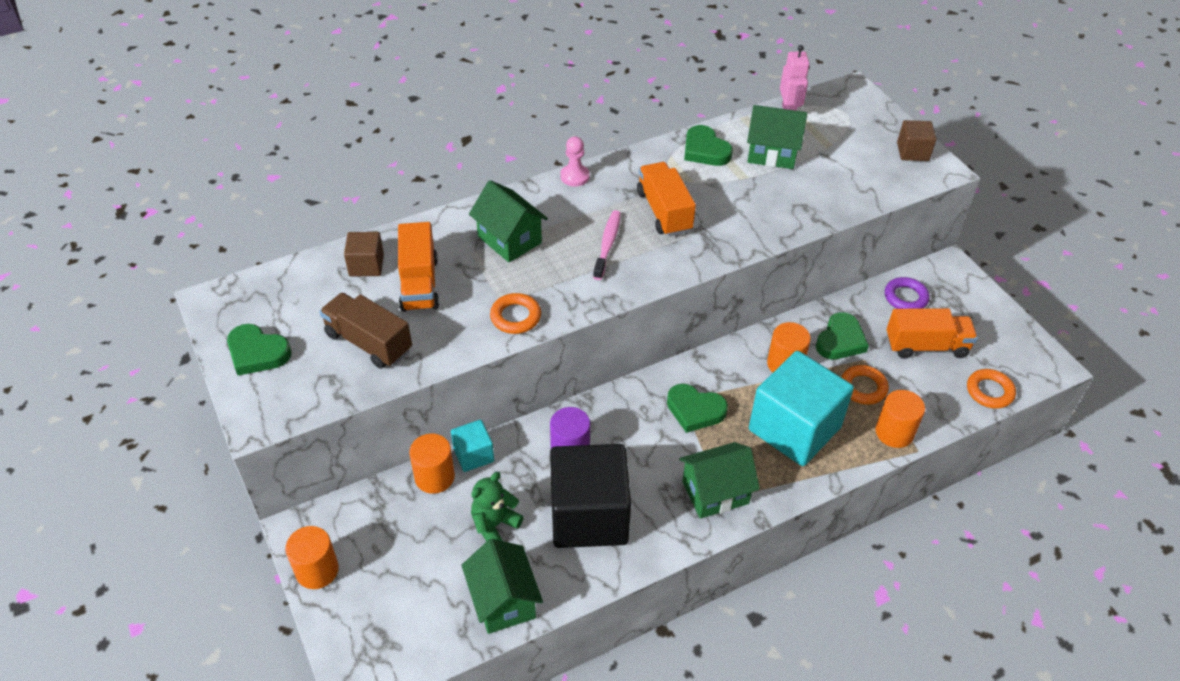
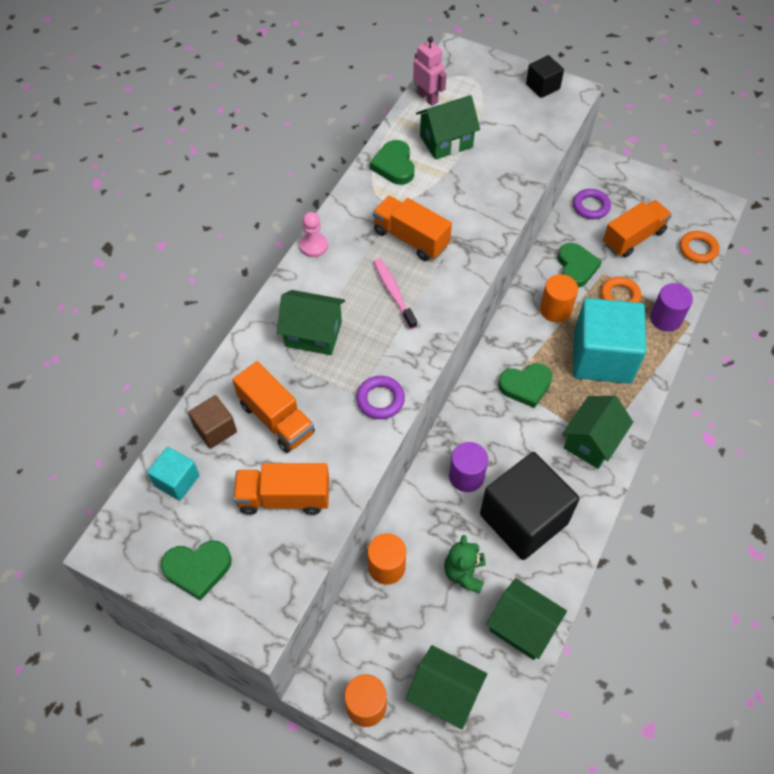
camera: 35 degrees left, 10 degrees up
(369, 342) = (284, 497): brown truck -> orange truck
(387, 606) = (444, 694): none -> green house
(473, 455) = (399, 528): turquoise cube -> turquoise cube (177, 480)
(515, 317) = (380, 400): orange ring -> purple ring
(705, 150) = (394, 165): green heart -> green heart turned 60 degrees clockwise
(894, 432) = (665, 318): orange cylinder -> purple cylinder
(912, 152) = (542, 86): brown cube -> black cube

